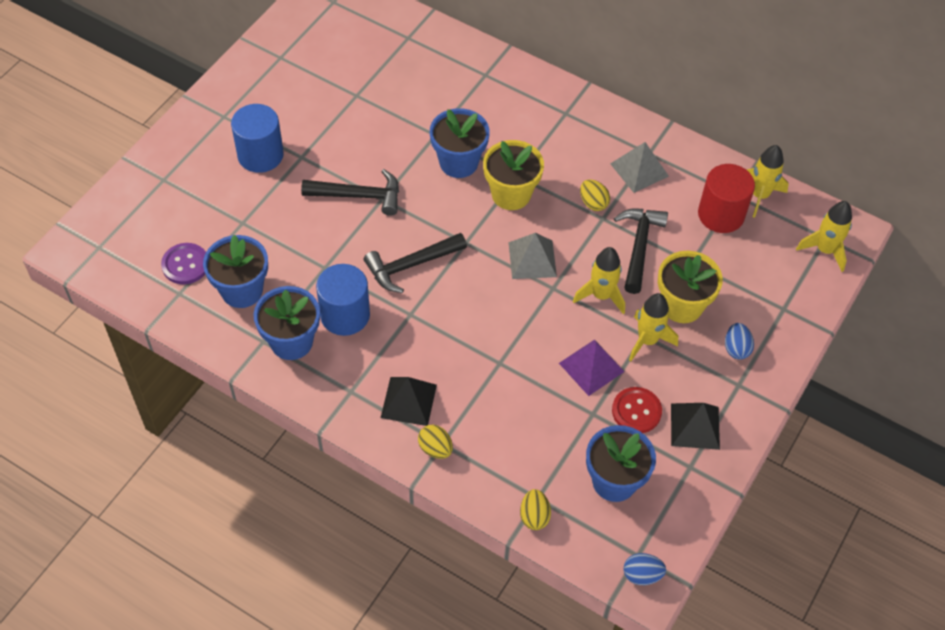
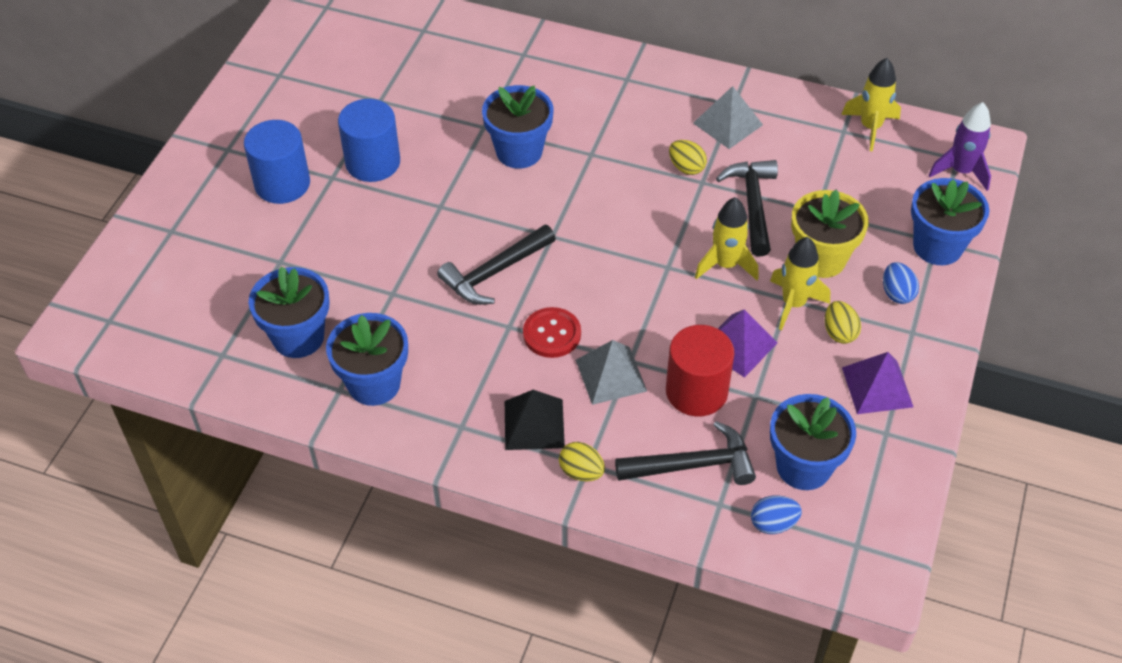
camera: 10 degrees left, 5 degrees down
(185, 265) = (221, 321): purple button -> none
(345, 315) = (431, 342): blue cylinder -> blue cylinder (373, 162)
(359, 196) = (412, 208): black hammer -> black hammer (693, 465)
(511, 194) = (589, 175): yellow flower pot -> none
(532, 259) = (634, 240): grey pyramid -> grey pyramid (611, 375)
(534, 516) = (721, 525): yellow egg -> yellow egg (839, 332)
(636, 411) = (805, 383): red button -> red button (552, 334)
(642, 575) = (868, 567): blue egg -> blue egg (773, 524)
(695, 426) = (877, 387): black pyramid -> purple pyramid
(721, 214) = (834, 155): red cylinder -> red cylinder (696, 391)
(783, 314) = (937, 246): none -> blue flower pot
(825, 250) = (961, 171): yellow rocket -> purple rocket

